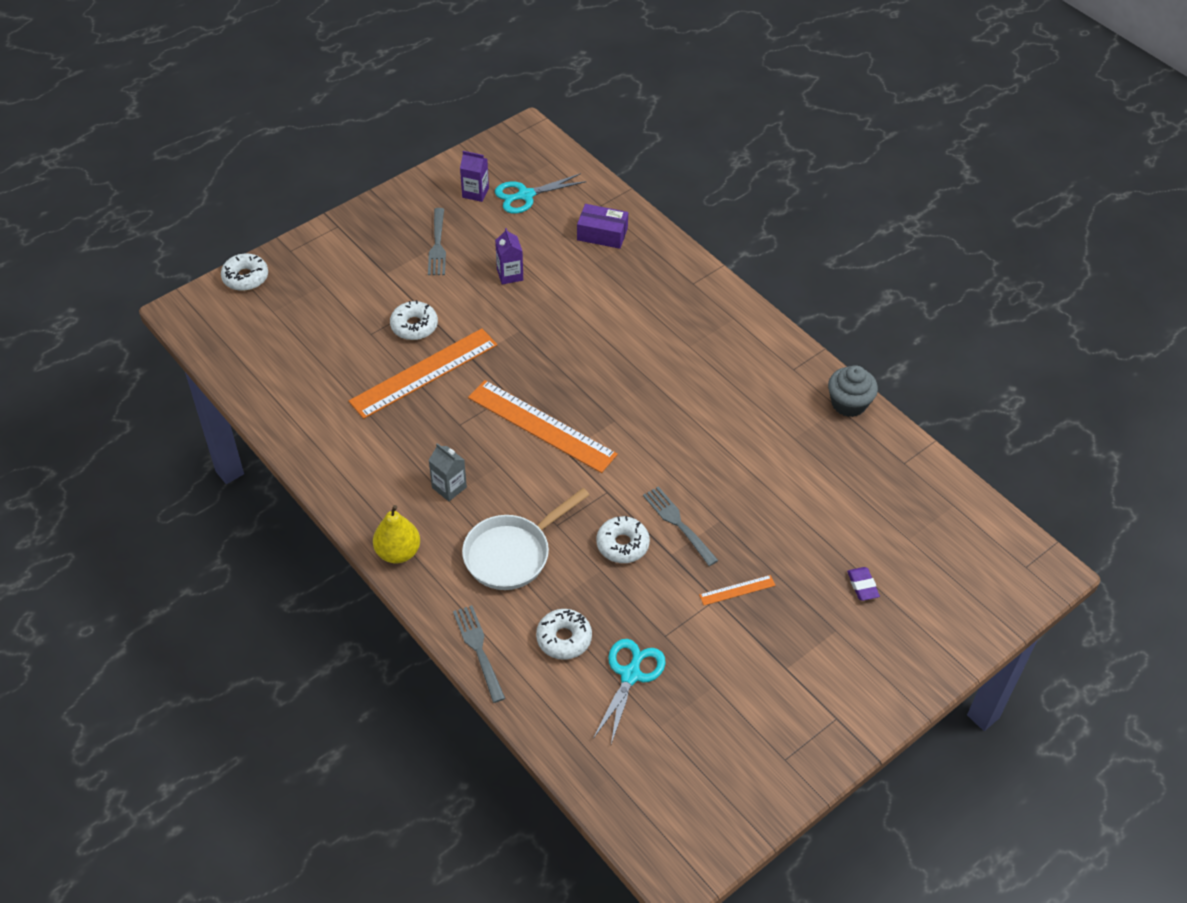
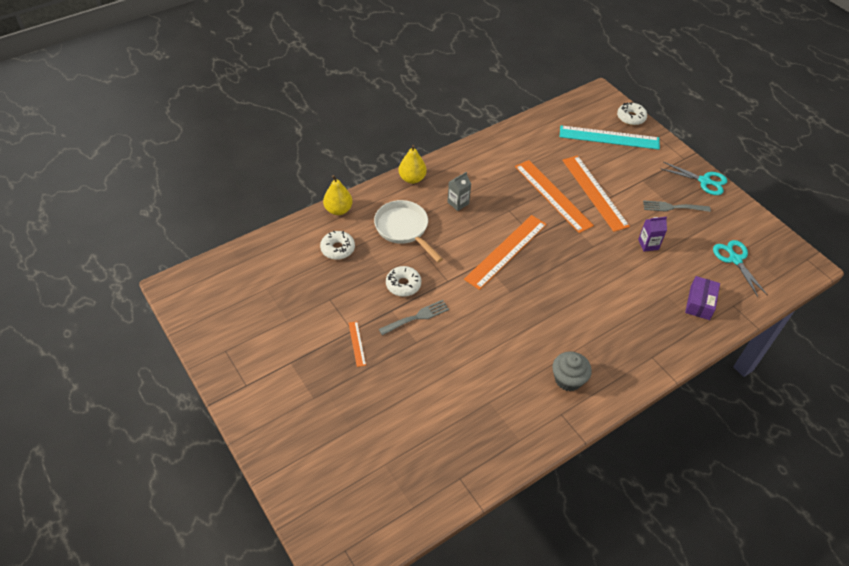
camera: 95 degrees right, 0 degrees up
(293, 305) = (609, 138): none -> turquoise ruler
(414, 326) = (594, 192): white donut -> orange ruler
(475, 193) = (732, 230): purple carton -> none
(478, 649) = (338, 210): grey fork -> yellow pear
(630, 675) = (305, 278): turquoise scissors -> turquoise scissors (704, 181)
(849, 403) = (523, 448): grey cupcake -> grey cupcake (568, 379)
(862, 586) = (347, 423): purple eraser -> none

